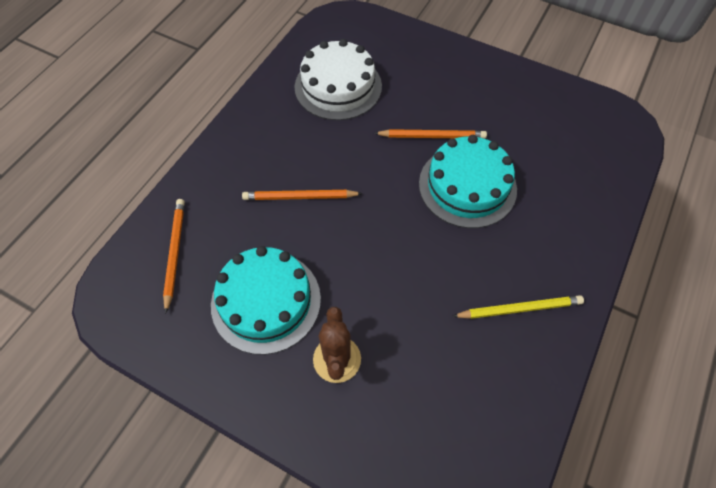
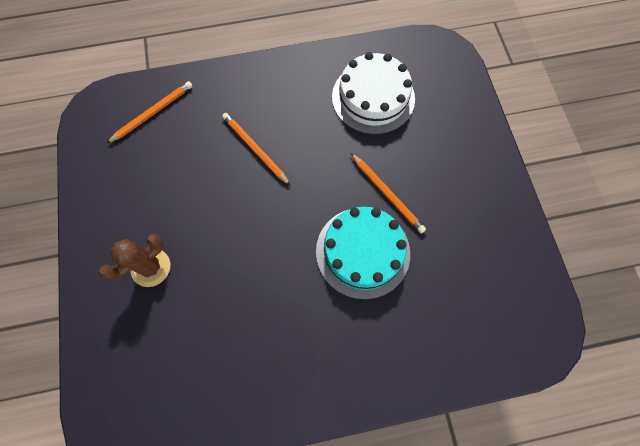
camera: 50 degrees right, 10 degrees up
(266, 301) = (160, 192): turquoise cake -> none
(519, 308) = (283, 364): yellow pencil -> none

